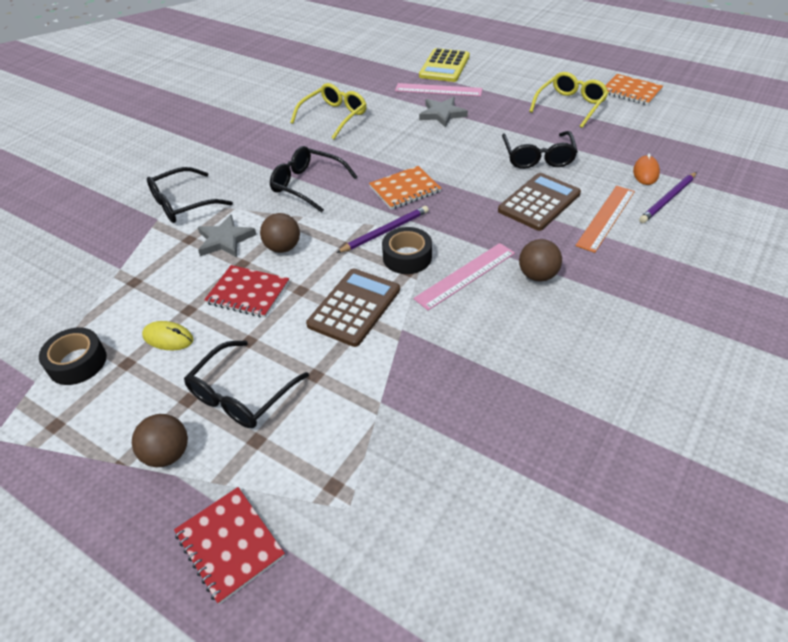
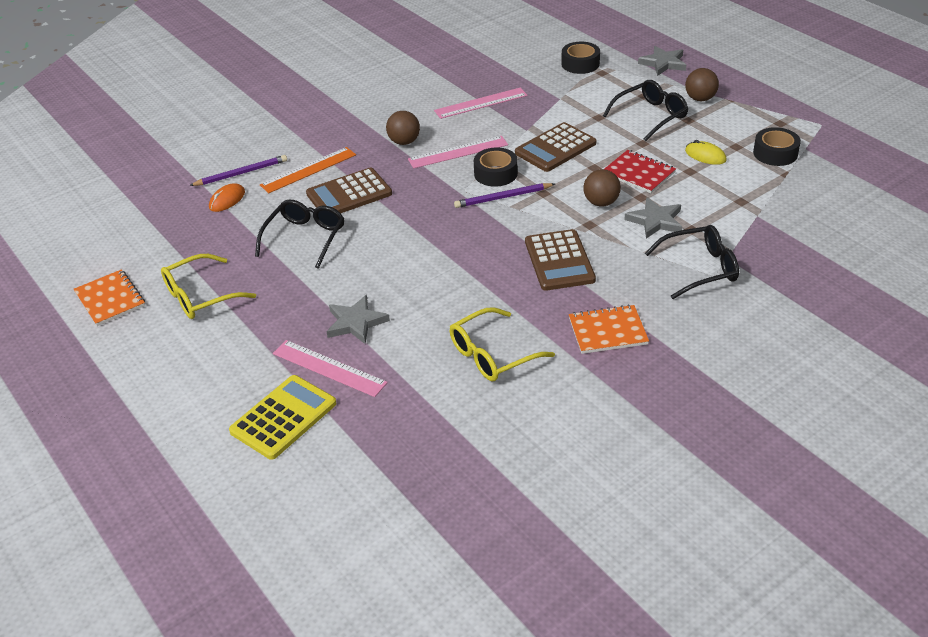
camera: 160 degrees left, 5 degrees down
(229, 545) = (663, 63): red notebook -> grey star
(307, 185) = (559, 261): black glasses -> brown calculator
(377, 503) = (580, 64): none -> black tape
(405, 189) = (461, 233): orange notebook -> orange notebook (607, 331)
(487, 363) = (481, 103): none -> pink ruler

